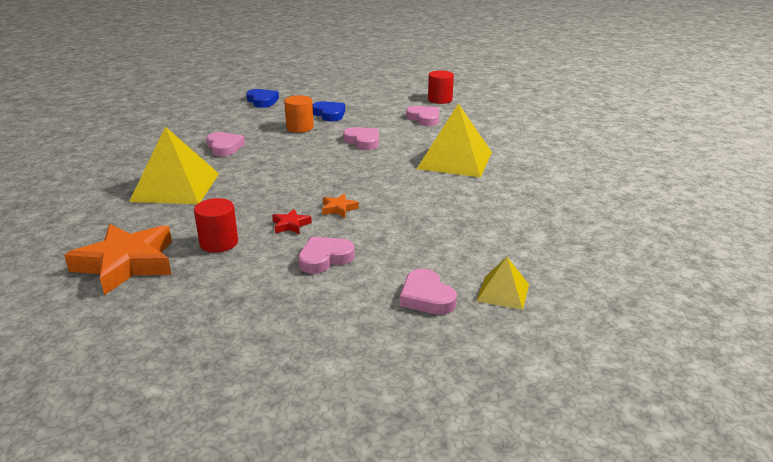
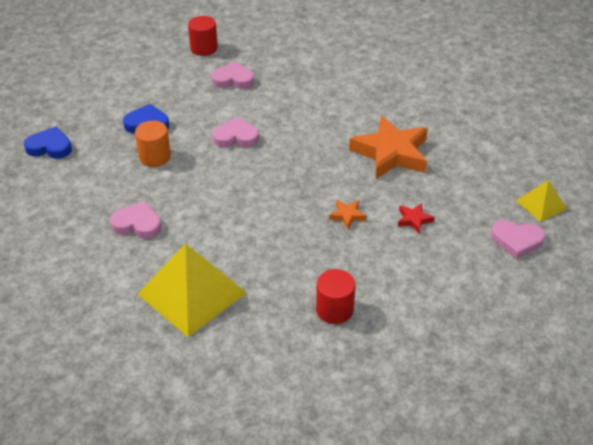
camera: 50 degrees left, 15 degrees up
(126, 263) = (314, 381): orange star -> orange star (391, 153)
(290, 225) = (347, 255): red star -> red star (414, 220)
(325, 258) = (419, 262): pink heart -> none
(455, 160) = (333, 111): yellow pyramid -> none

